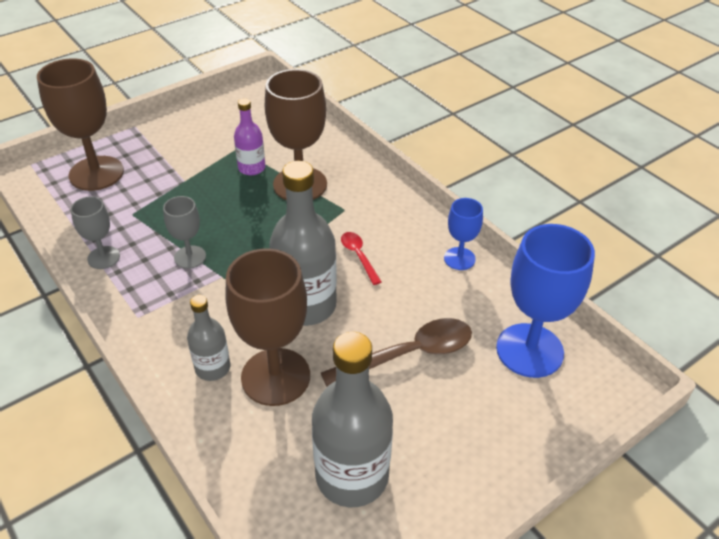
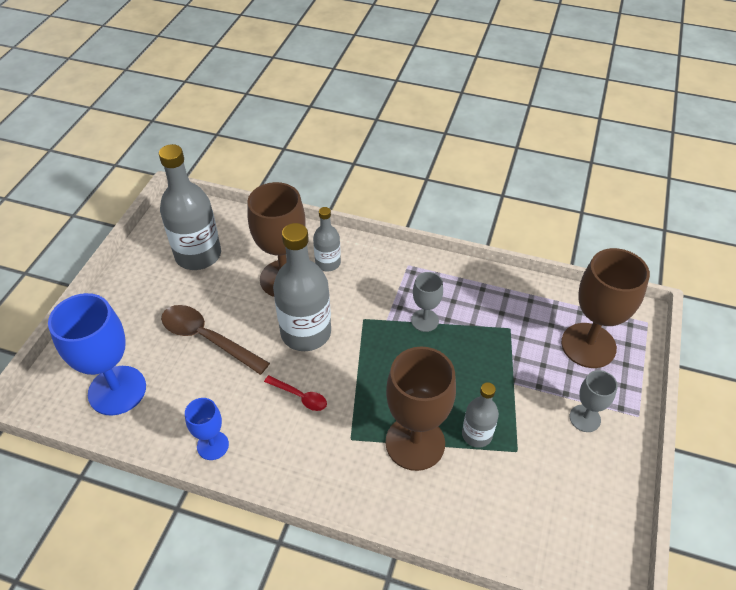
camera: 145 degrees right, 5 degrees up
(103, 257) = (481, 286): grey goblet -> grey goblet (585, 418)
(251, 168) = (477, 434): purple bottle -> grey bottle
(409, 354) = (207, 338): brown spoon -> brown spoon turned 90 degrees clockwise

